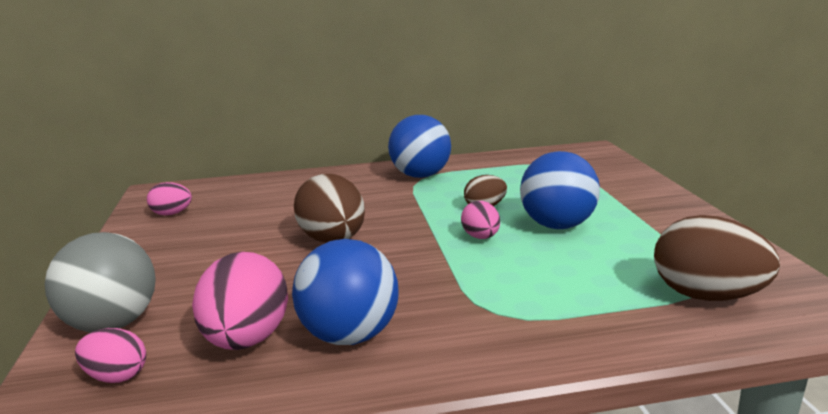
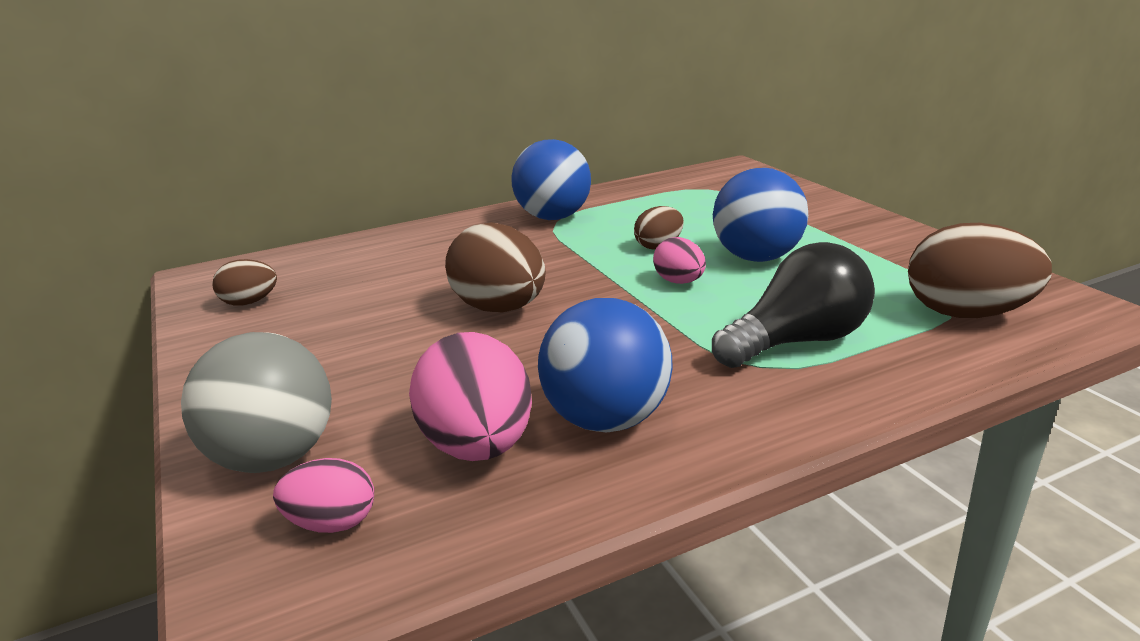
camera: 15 degrees left, 5 degrees up
(172, 214) = (249, 302): pink egg -> brown egg
(541, 298) = (797, 342): none -> black light bulb

